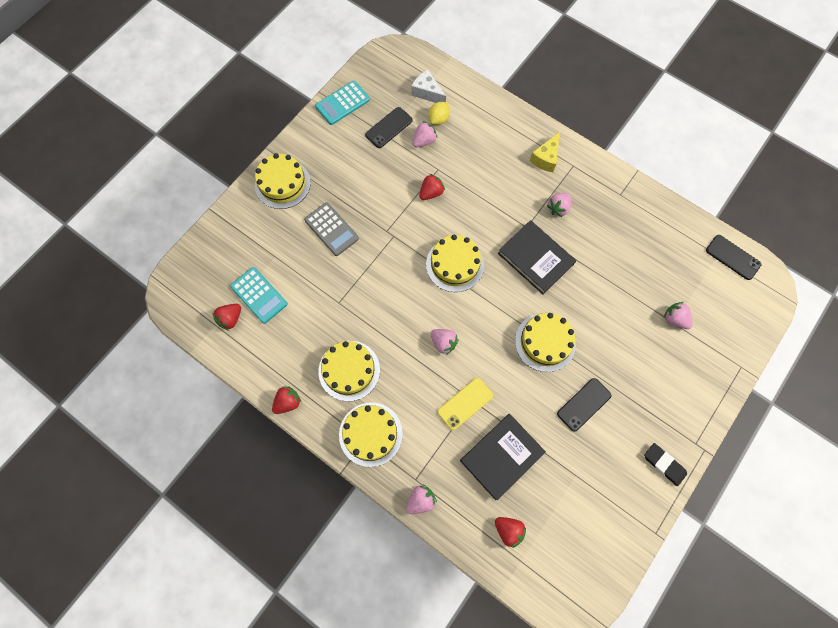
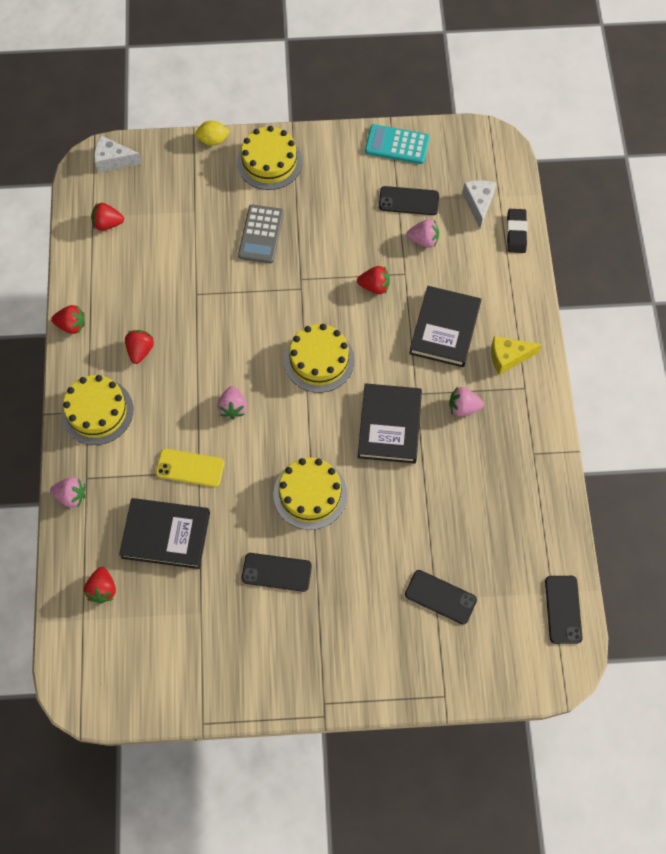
camera: 50 degrees right, 5 degrees down
(184, 278) = (113, 160): none -> white cheese
(259, 295) = (147, 228): turquoise calculator -> none
(349, 370) = (140, 350): yellow cake -> red strawberry
(438, 119) = (459, 235): yellow lemon -> yellow lemon (213, 140)
(496, 177) = (445, 329): none -> black book
(664, 464) = (277, 686): black eraser -> black eraser (516, 233)
(674, 319) = (440, 597): pink strawberry -> black phone

